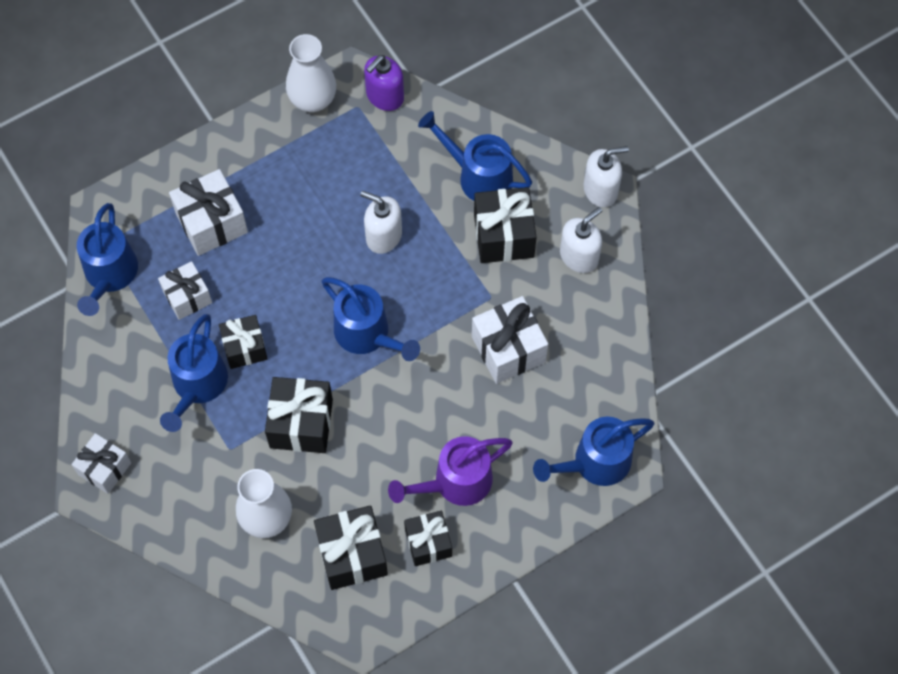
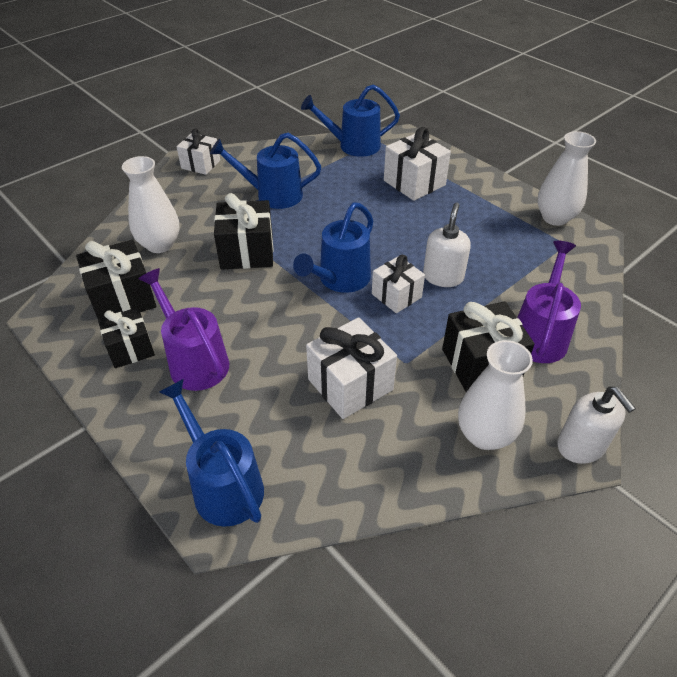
camera: 80 degrees right, 20 degrees down
(187, 297) = (346, 180): white gift -> white gift (396, 296)
(245, 348) = (310, 213): black gift -> none
(384, 96) = (586, 258): purple soap dispenser -> none
(478, 176) = (540, 334): blue watering can -> purple watering can
(579, 256) = (484, 435): white soap dispenser -> white vase

